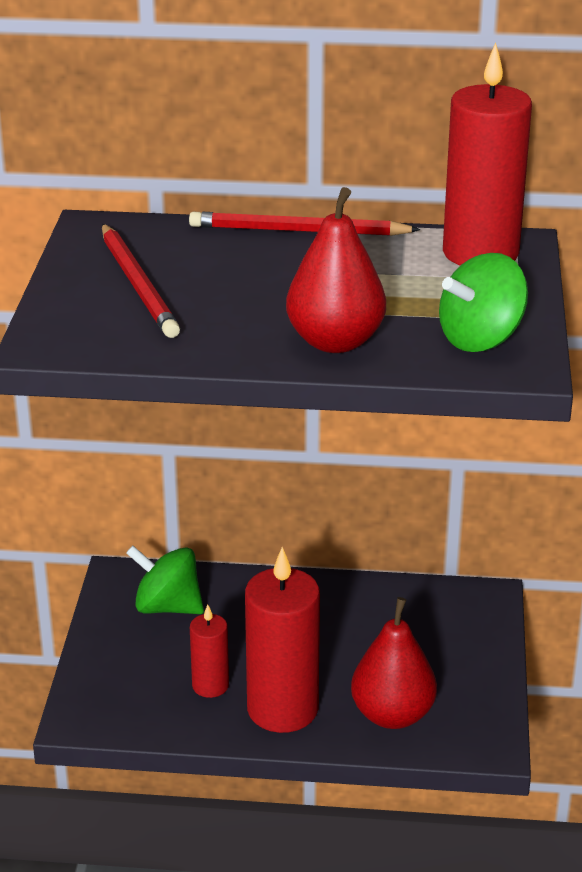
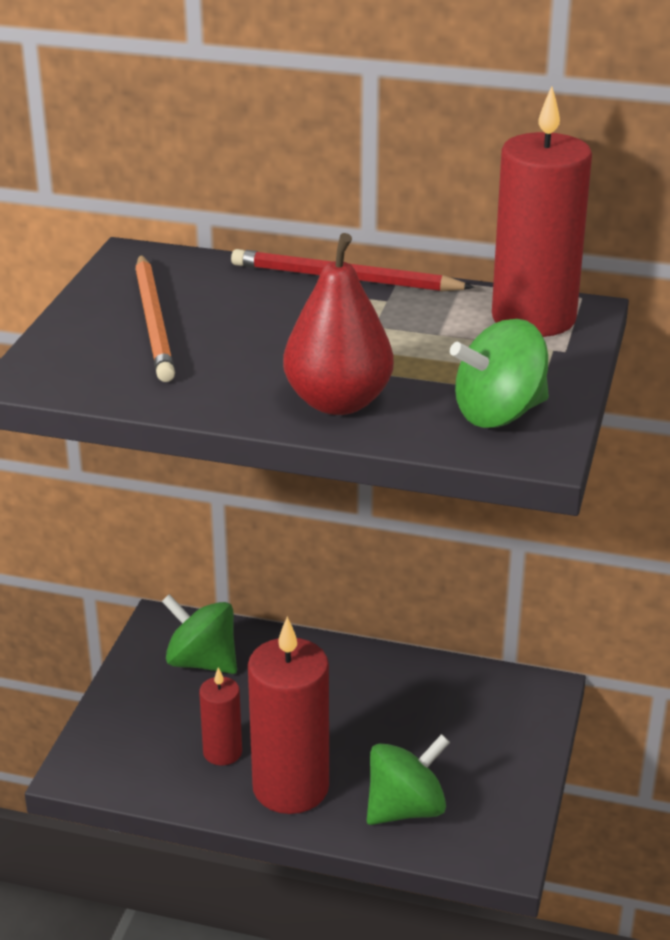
camera: 10 degrees right, 0 degrees up
(138, 284) = (154, 322): red pencil -> orange pencil
(392, 715) = (406, 809): red pear -> green spinning top

